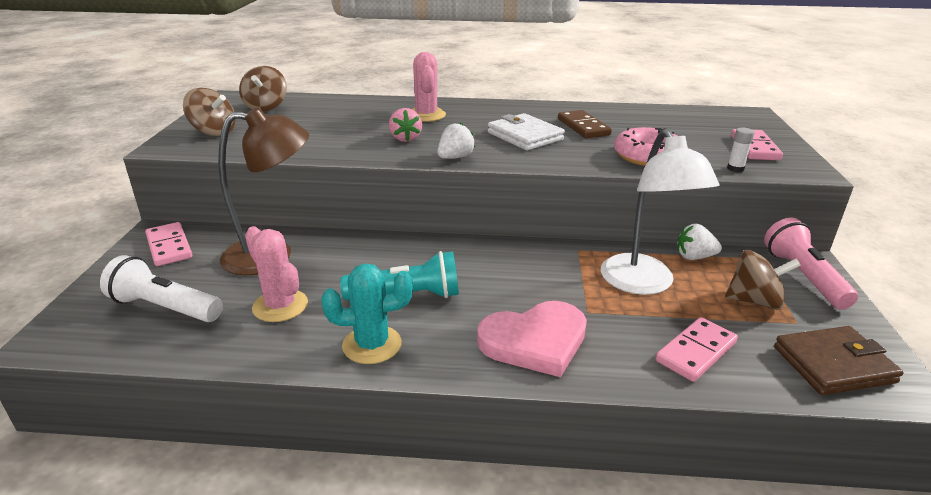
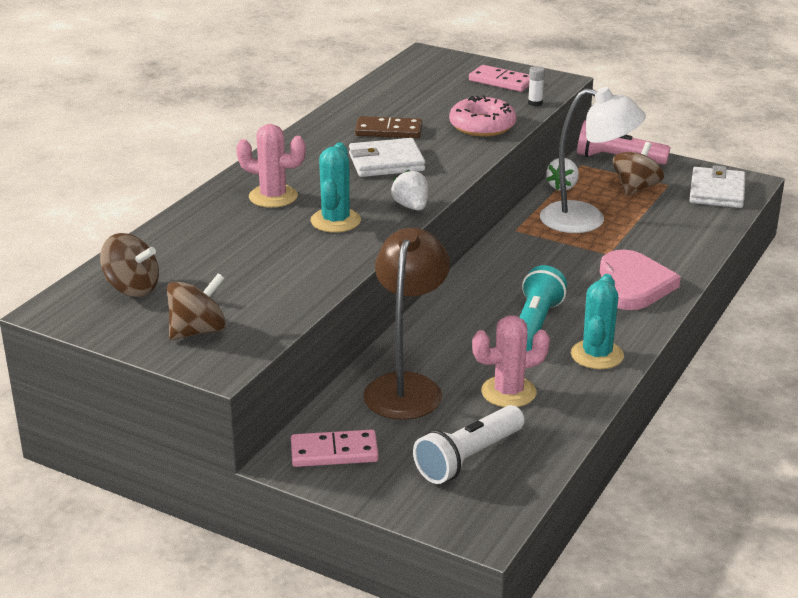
camera: 65 degrees left, 0 degrees up
(405, 138) = (335, 221): pink strawberry -> turquoise cactus
(696, 352) = (679, 230): pink domino -> none
(833, 364) = (716, 192): brown wallet -> white wallet

